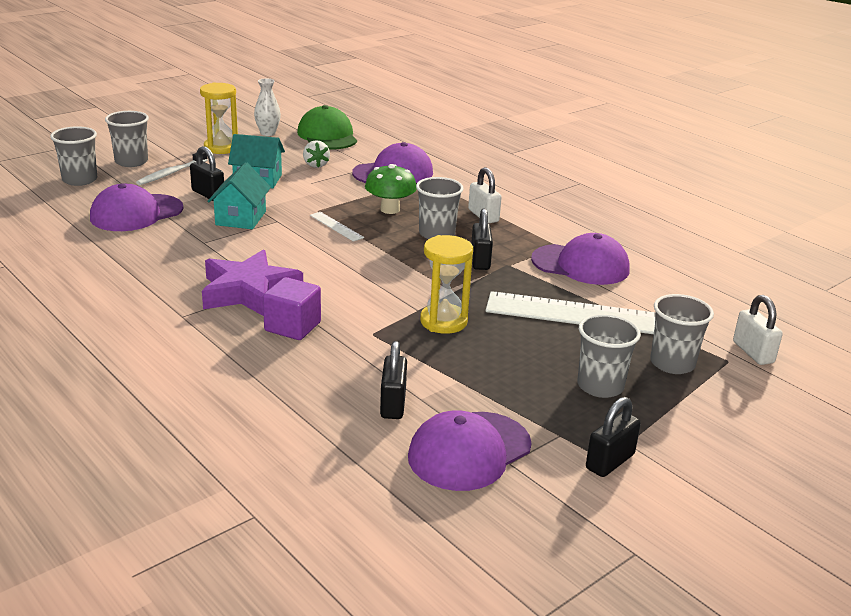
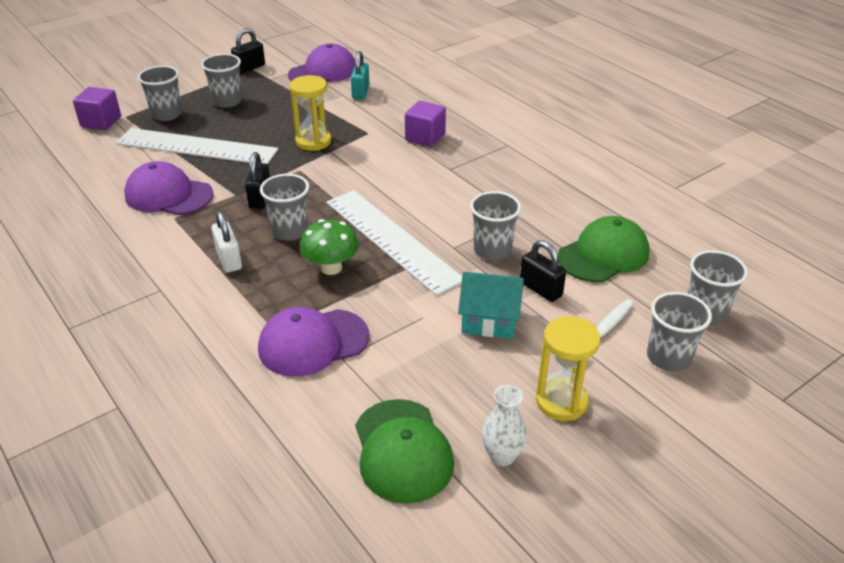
camera: 175 degrees left, 10 degrees up
(136, 213) = (603, 255): purple cap -> green cap
(240, 218) = (492, 250): turquoise house -> grey cup
(249, 292) = (463, 164): purple star -> none
(315, 165) = (418, 359): white strawberry -> none
(336, 226) = (392, 240): white ruler -> white ruler, size x2.49
(393, 404) = (360, 92): black padlock -> turquoise padlock
(753, 352) = (101, 122): white padlock -> purple cube

